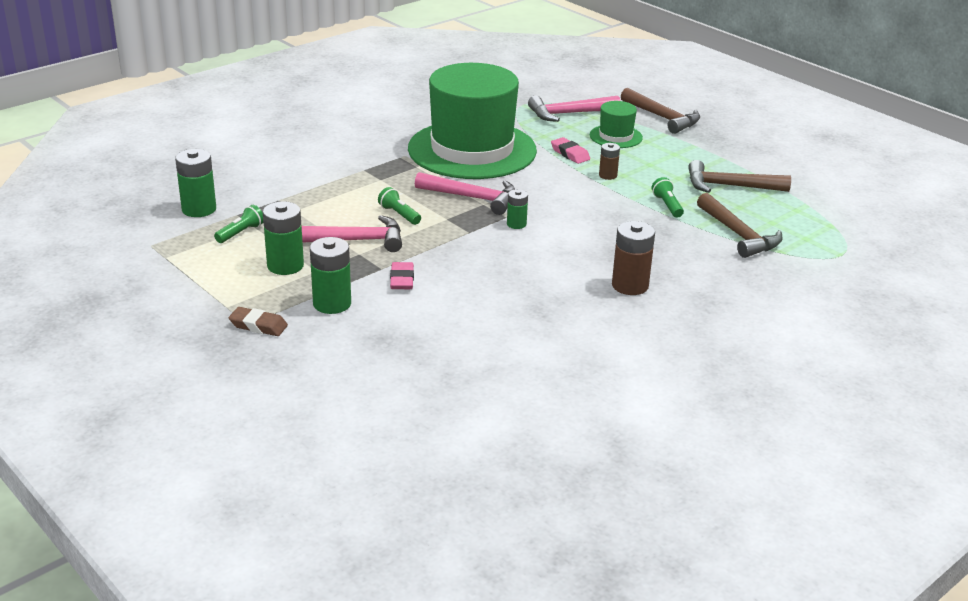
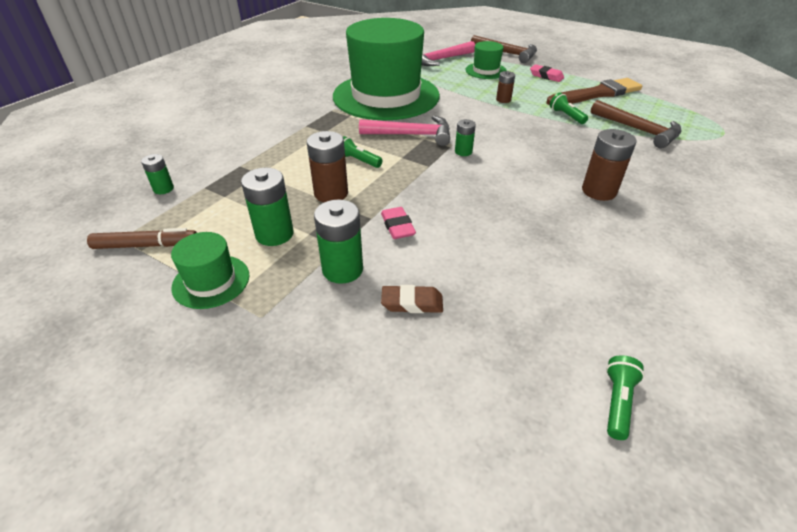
camera: 15 degrees left, 10 degrees up
(171, 254) = (146, 245): none -> brown marker
(199, 209) = (163, 189): green battery -> green battery, size x0.58
(217, 291) = (211, 281): none -> green hat
(241, 233) = (215, 206): green flashlight -> green flashlight (617, 402)
(258, 326) = (274, 317): brown eraser -> brown eraser (412, 303)
(355, 240) = (331, 193): pink hammer -> brown battery
(570, 154) = (463, 88): pink eraser -> pink eraser (546, 76)
(730, 186) = (596, 94): brown hammer -> brown brush

